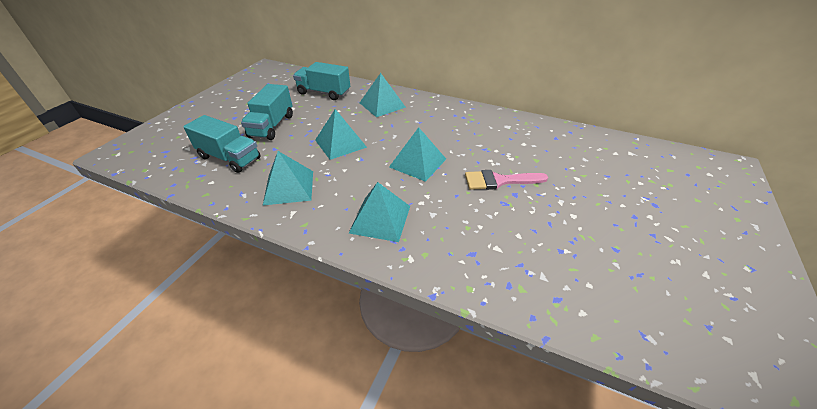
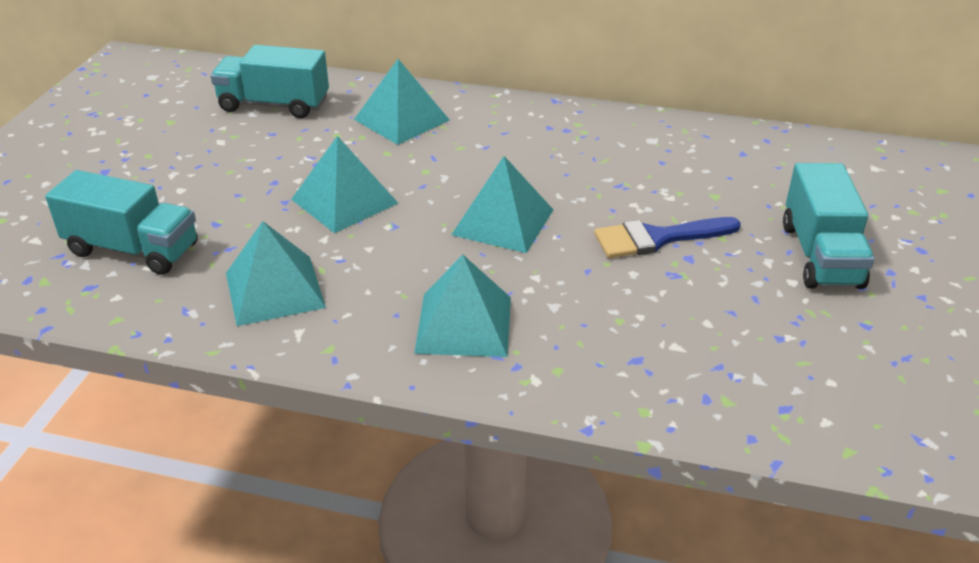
camera: 10 degrees left, 5 degrees down
(272, 126) = (192, 181): turquoise truck -> turquoise truck (820, 255)
(499, 181) = (657, 238): pink brush -> blue brush

